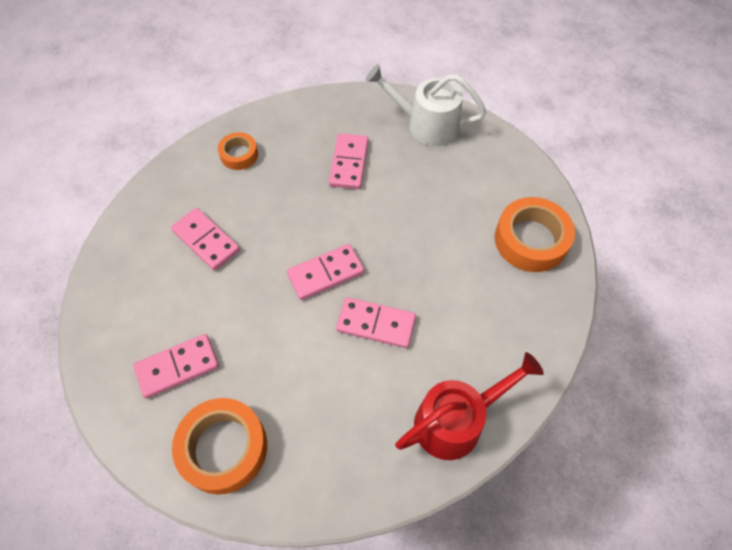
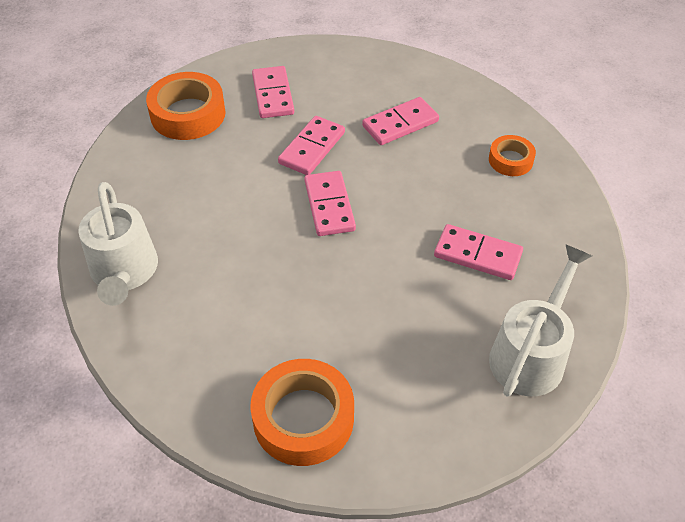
camera: 105 degrees right, 10 degrees down
(376, 324) = (254, 234): pink domino -> pink domino (312, 148)
(456, 420) = (124, 272): red watering can -> white watering can

